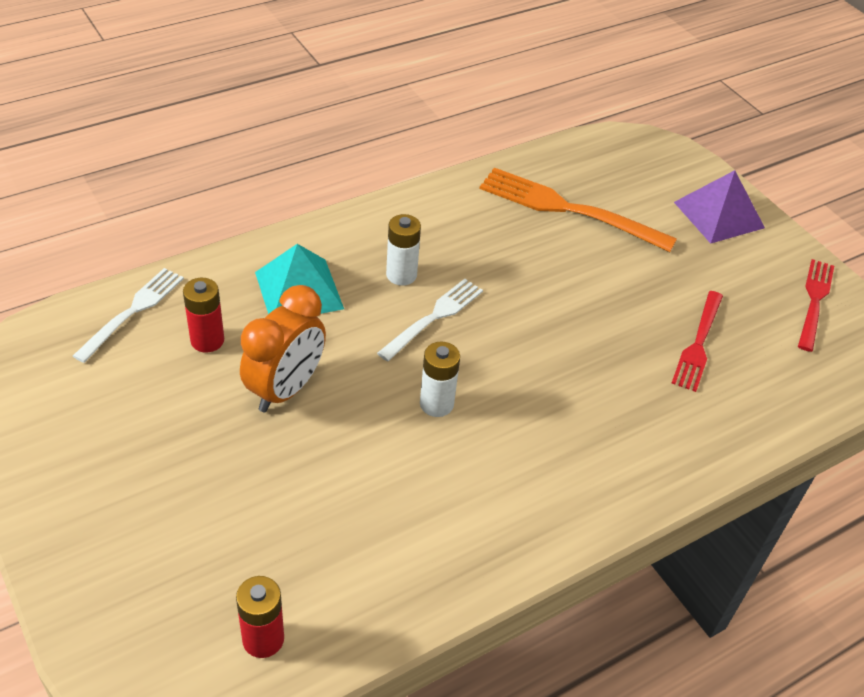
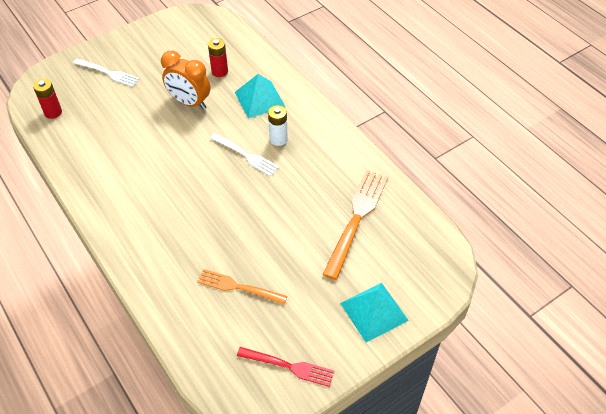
camera: 90 degrees right, 5 degrees up
(132, 311) = (236, 44): white fork -> white fork (108, 73)
(436, 404) = (182, 160): white battery -> none
(698, 343) = (238, 287): red fork -> orange fork
(719, 215) = (373, 311): purple pyramid -> turquoise pyramid

